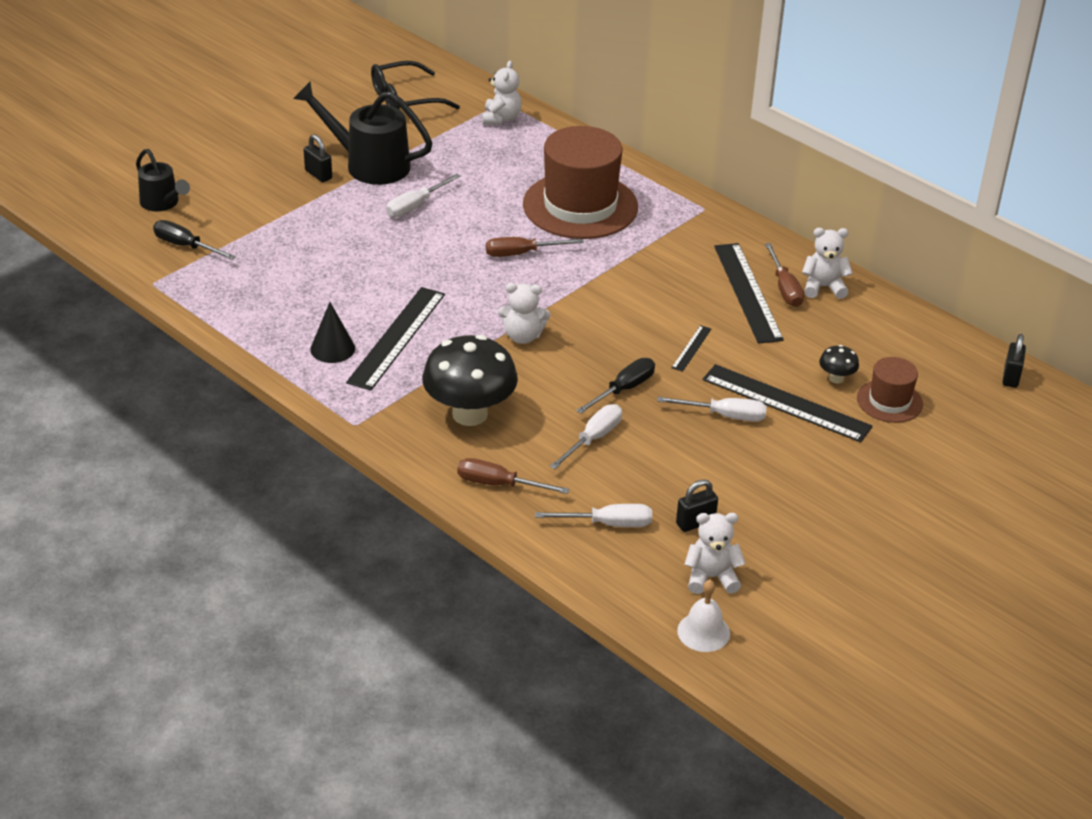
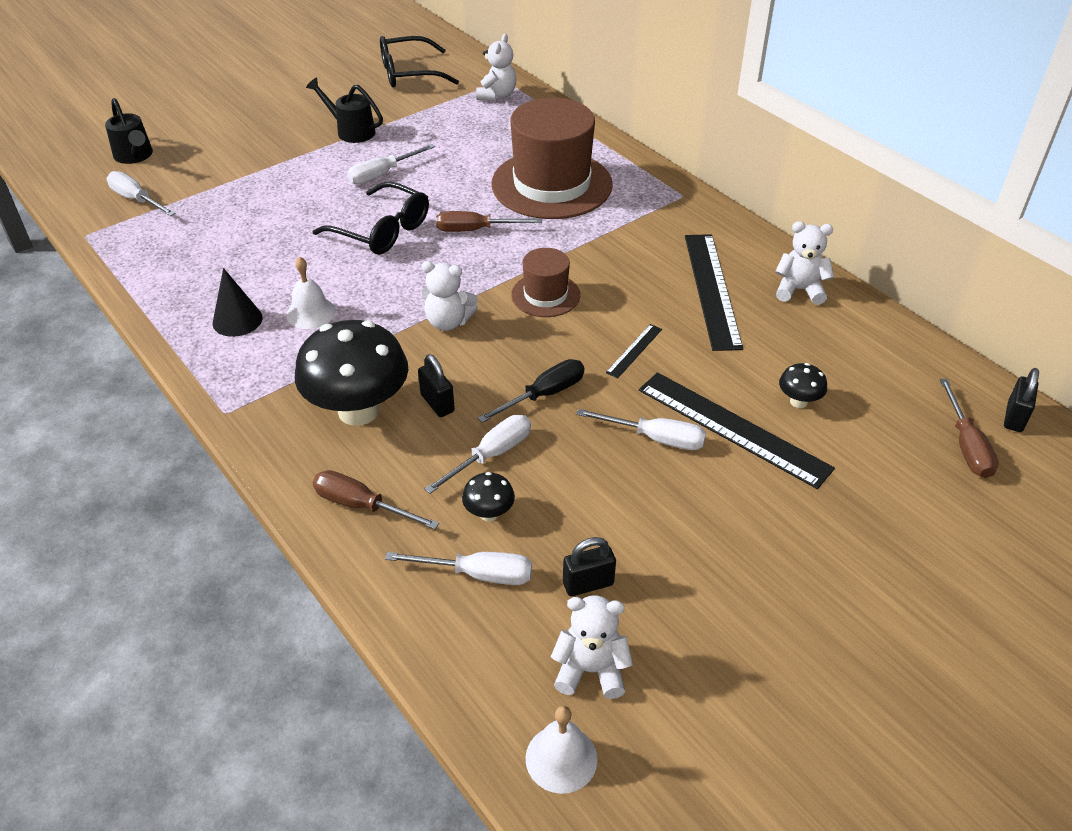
camera: 10 degrees right, 5 degrees up
(186, 246) = (136, 200): black screwdriver -> white screwdriver
(318, 175) = (298, 138): black padlock -> black padlock (437, 403)
(368, 164) = (351, 131): black watering can -> black watering can, size x0.60
(396, 337) = (310, 313): black ruler -> white bell
(434, 260) = (382, 230): none -> black glasses
(604, 481) = (489, 513): none -> black mushroom
(784, 288) = (754, 288): brown screwdriver -> brown screwdriver (966, 445)
(889, 401) = (860, 436): brown hat -> brown hat (545, 295)

